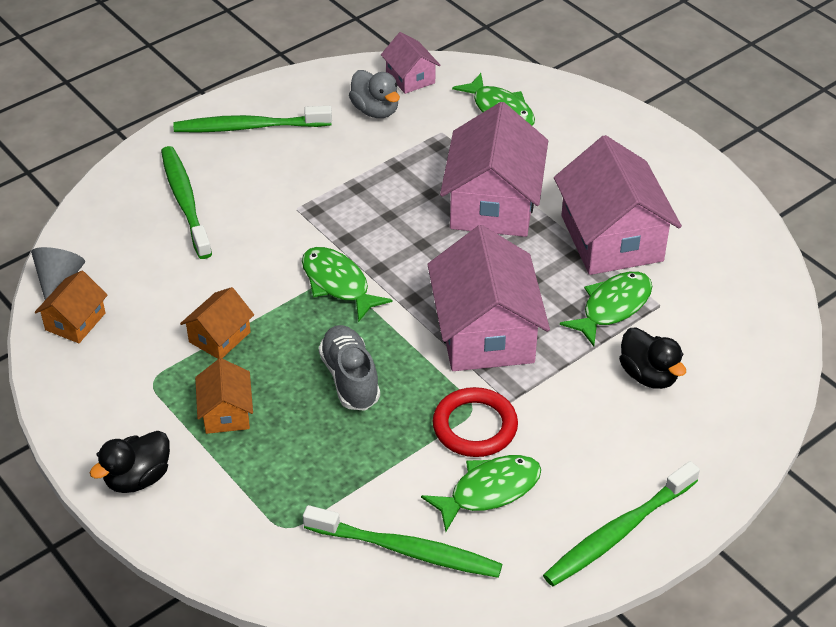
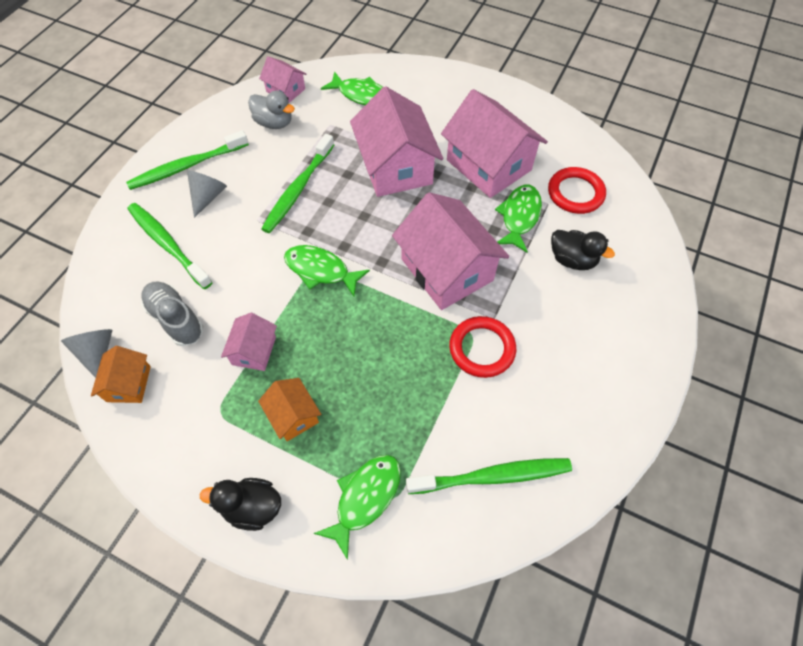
camera: 25 degrees left, 15 degrees up
(138, 478) = (252, 507): black duck -> black duck turned 75 degrees clockwise
(219, 337) = (254, 350): orange house -> pink house
(255, 166) = (208, 196): none -> grey cone
(350, 378) = (372, 346): grey shoe -> grey shoe (176, 319)
(489, 491) = (521, 398): green fish -> green fish (365, 498)
(618, 532) = (626, 392): green toothbrush -> green toothbrush (298, 189)
(704, 305) = (575, 193): none -> red ring

